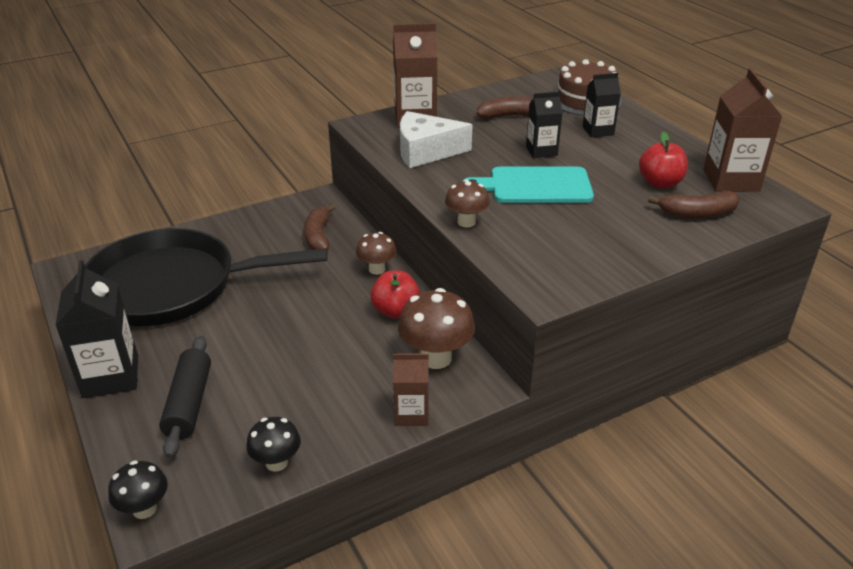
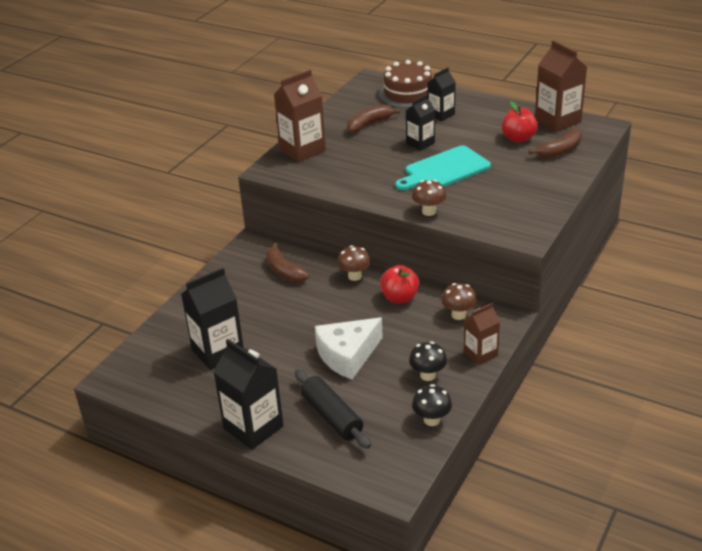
camera: 30 degrees left, 0 degrees up
(144, 509) = (382, 485): black mushroom -> black mushroom (428, 375)
(172, 286) = (218, 352): black pan -> black carton
(425, 151) = (341, 173): white cheese -> white cheese (347, 355)
(436, 358) = (458, 315): brown mushroom -> brown mushroom, size x0.61

